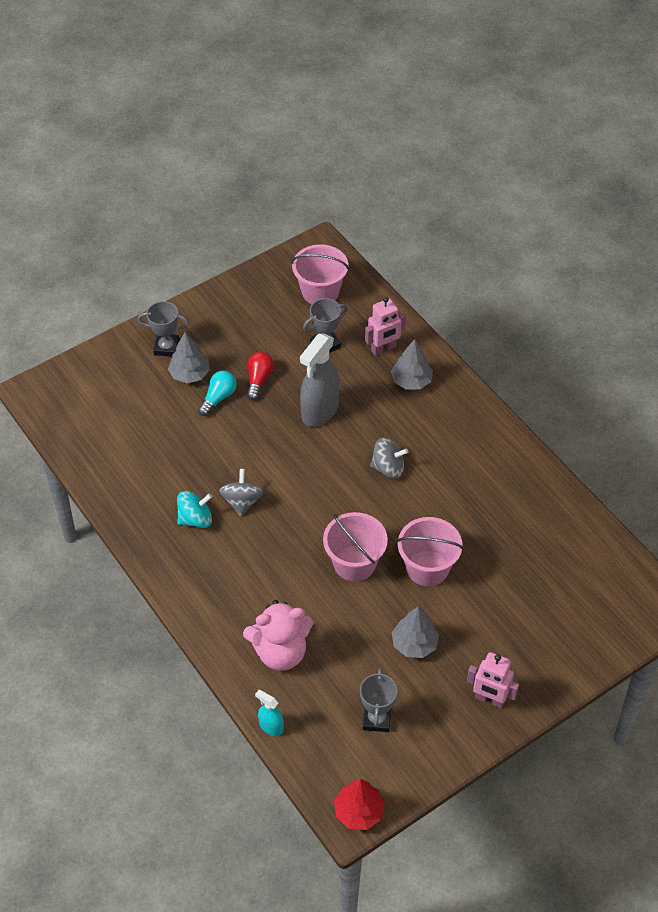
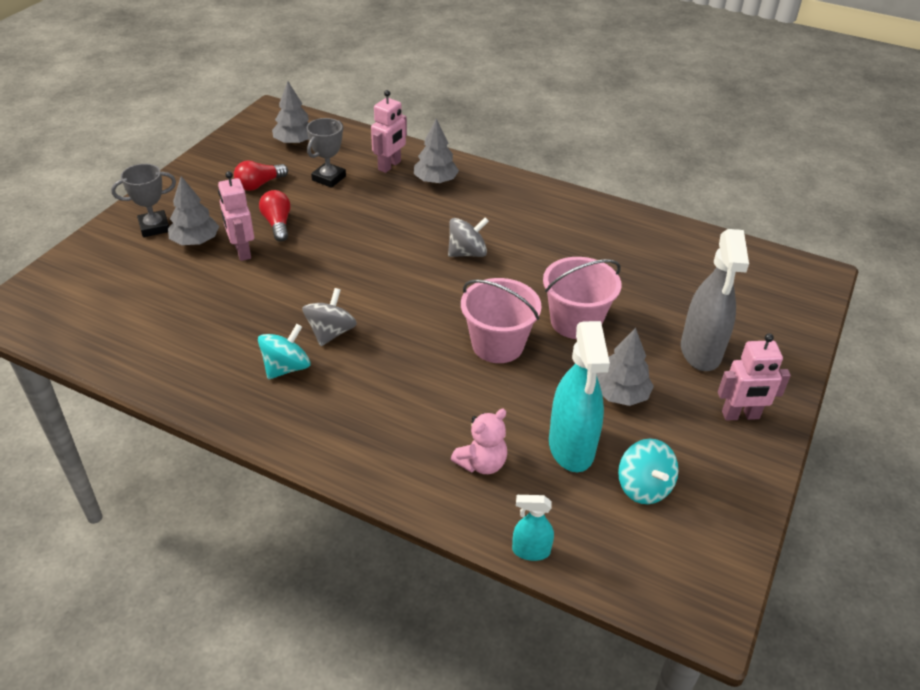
camera: 30 degrees left, 10 degrees down
(218, 398) = (242, 251): turquoise light bulb -> pink robot
(242, 501) = (331, 332): grey spinning top -> grey spinning top turned 45 degrees clockwise
(266, 331) = (259, 184): none -> red light bulb
(280, 652) = (481, 463): pink teddy bear -> pink teddy bear, size x0.61
(319, 411) = (361, 230): grey spray bottle -> grey spray bottle (700, 352)
(320, 292) = (295, 142): pink bucket -> grey tree
(349, 668) = (571, 447): none -> turquoise spray bottle
(359, 811) = (709, 601): red tree -> none
(376, 719) = (644, 487): grey trophy -> turquoise spinning top

